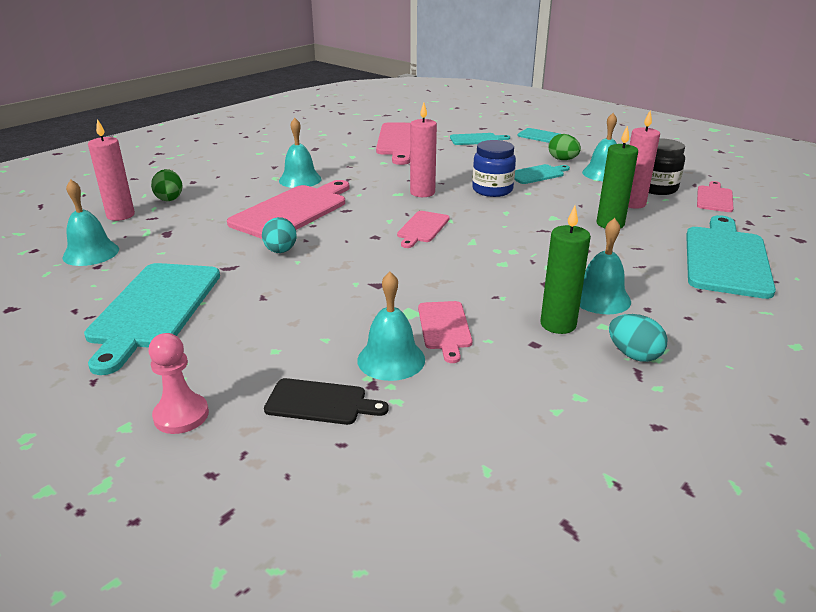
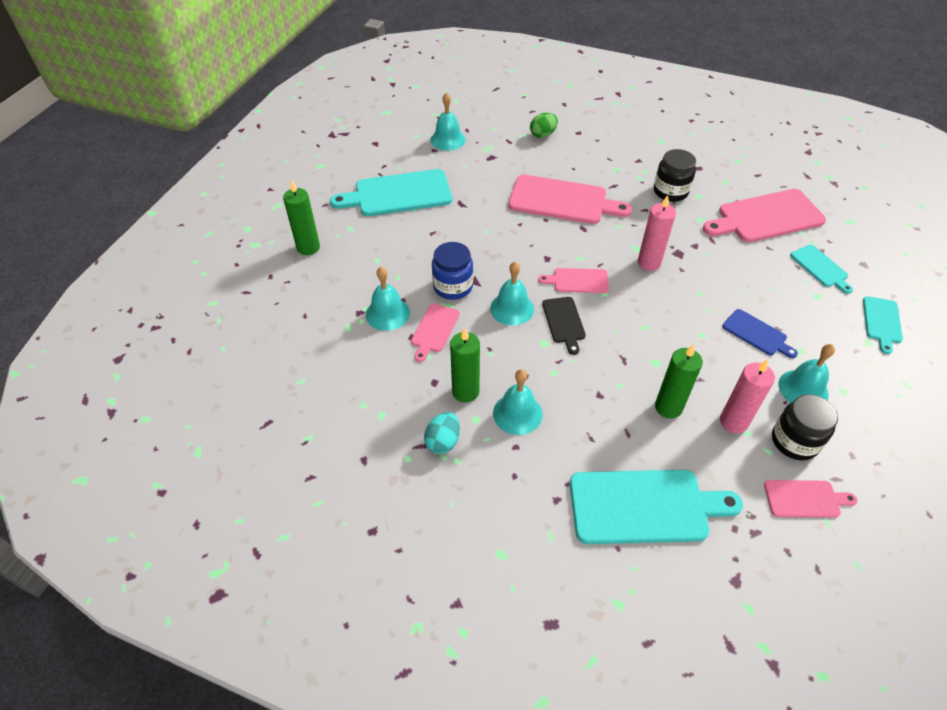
camera: 70 degrees right, 20 degrees up
(120, 215) = (503, 126): pink candle -> none
(181, 415) = (308, 247): pink pawn -> green candle
(280, 251) = (496, 218): turquoise egg -> none
(300, 179) = (623, 184): turquoise bell -> turquoise bell (512, 308)
(320, 402) = (335, 296): black cutting board -> black cutting board (564, 322)
(334, 164) = (670, 192): none -> black jar
(444, 328) = (434, 330): pink cutting board -> pink cutting board turned 45 degrees counterclockwise
(492, 190) = (689, 307): blue jar -> blue jar (453, 287)
(537, 174) = (756, 334): turquoise cutting board -> blue cutting board
(562, 160) = (818, 348): green egg -> none

